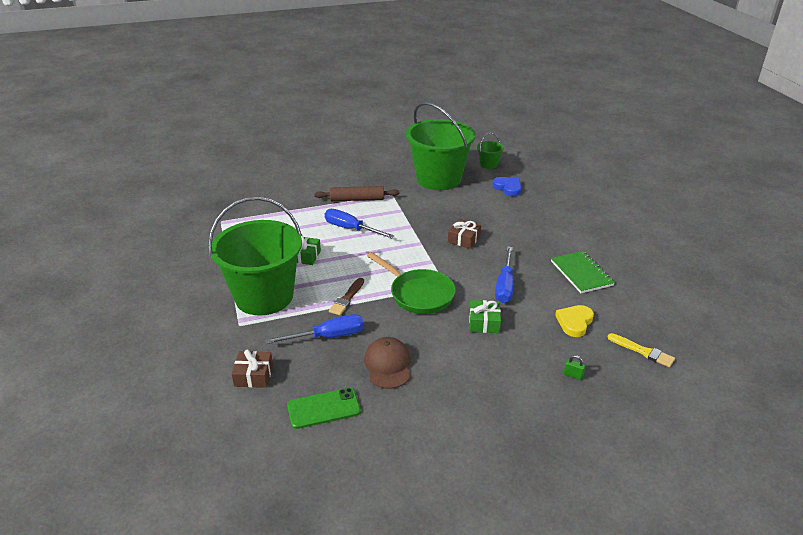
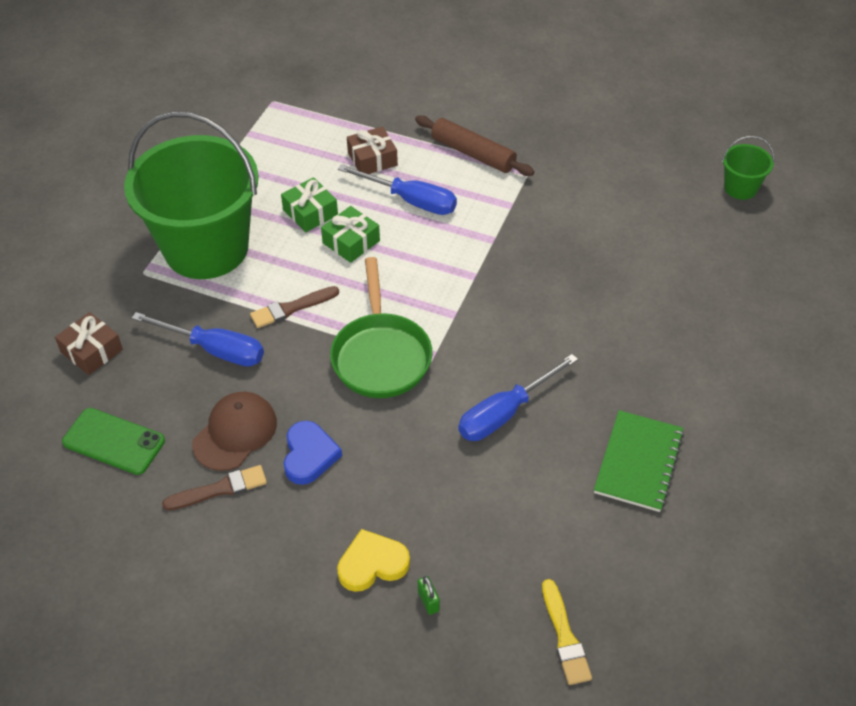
camera: 40 degrees right, 15 degrees up
(351, 229) = (411, 200): blue screwdriver -> blue screwdriver turned 135 degrees clockwise
(413, 393) = (220, 489): none -> brown brush
(438, 179) = (629, 176): green bucket -> none
(464, 239) = (540, 304): brown gift -> brown gift (372, 159)
(484, 322) = (411, 450): green gift -> green gift (351, 242)
(508, 188) = (716, 249): blue heart -> blue heart (309, 455)
(574, 322) = (528, 530): yellow heart -> yellow heart (372, 564)

